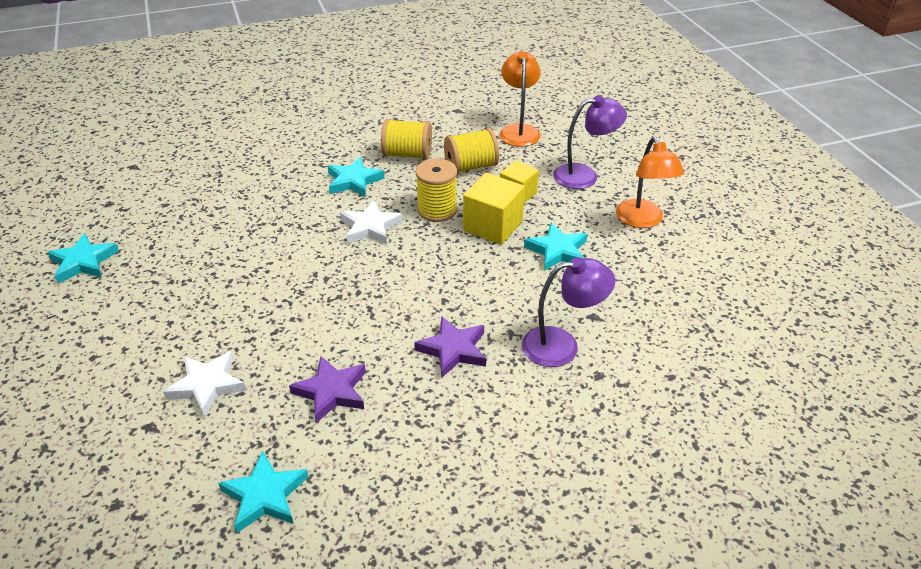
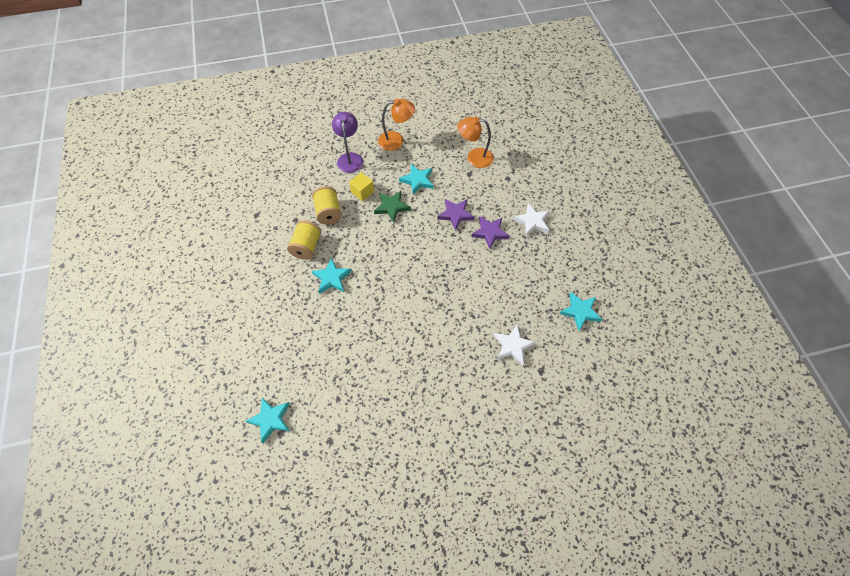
camera: 85 degrees left, 20 degrees up
(83, 262) = (398, 442): turquoise star -> turquoise star (270, 419)
(332, 391) = (517, 286): purple star -> purple star (455, 214)
(370, 227) = (383, 269): white star -> white star (532, 222)
(437, 210) = (372, 233): yellow spool -> none
(493, 226) = (391, 207): yellow cube -> green star
(519, 131) = (292, 183): orange lamp -> orange lamp (474, 158)
(562, 346) = (488, 189): purple lamp -> none

